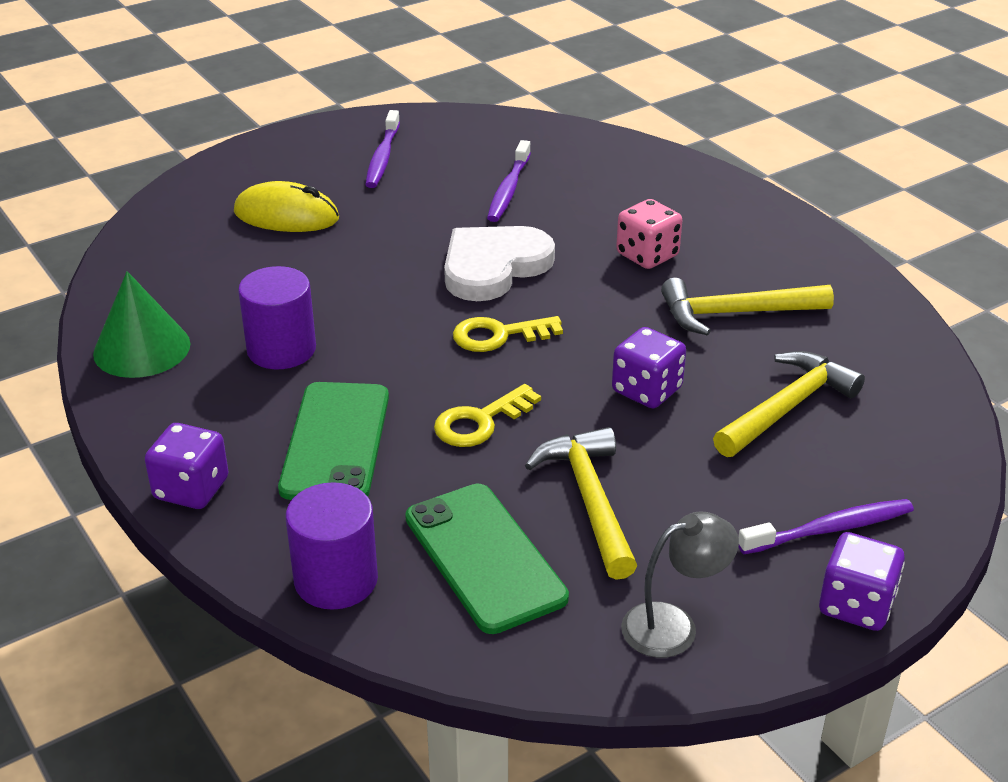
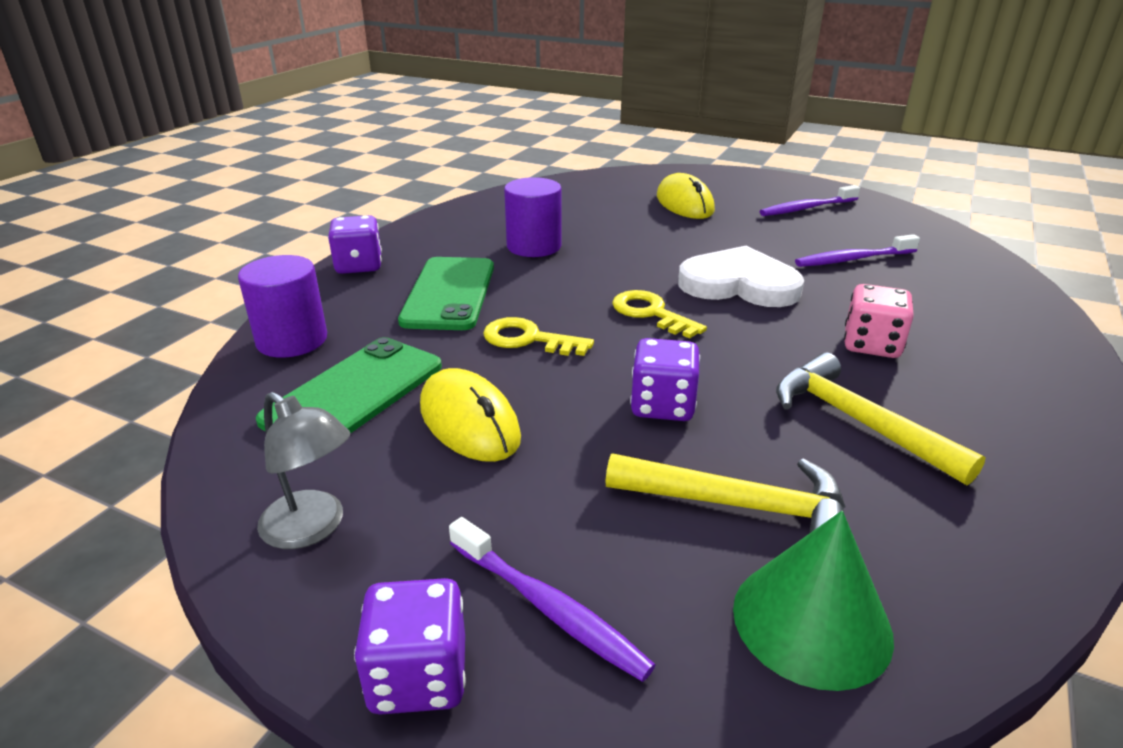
camera: 60 degrees right, 5 degrees down
(142, 348) = (487, 211): green cone -> green cone (811, 621)
(335, 442) = (449, 293): green phone -> green phone turned 60 degrees counterclockwise
(589, 500) = (469, 422): yellow hammer -> yellow mouse

